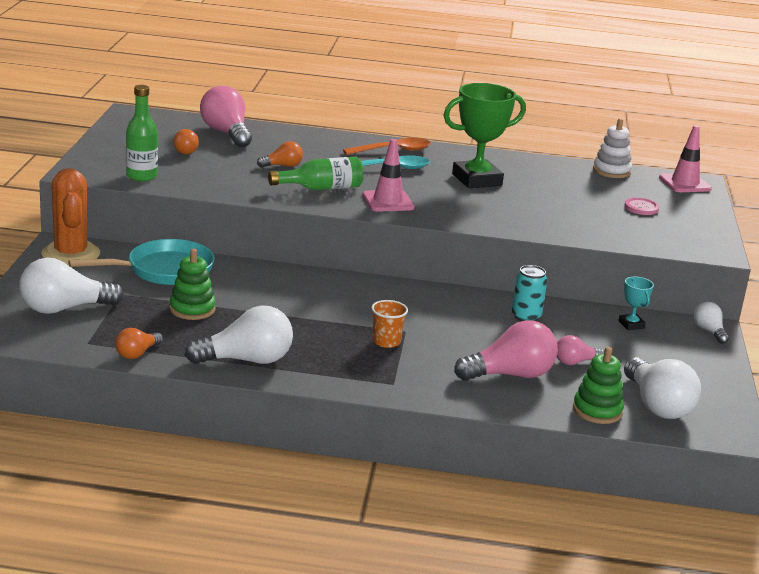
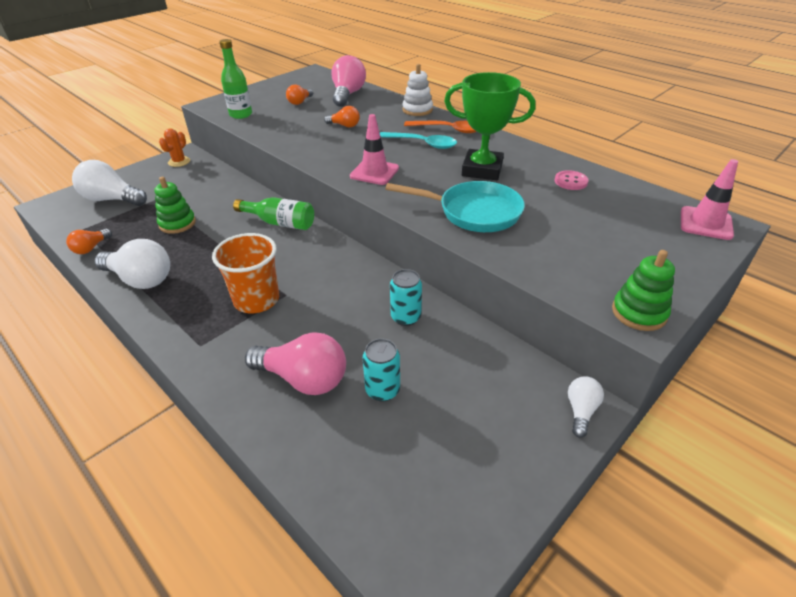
camera: 40 degrees right, 15 degrees up
(71, 254) = (179, 162): orange cactus -> orange cactus, size x0.54
(137, 353) = (91, 248): orange light bulb -> orange light bulb turned 45 degrees counterclockwise
(164, 270) = (209, 188): turquoise pan -> turquoise pan (474, 212)
(321, 188) = (342, 149): green bottle -> green bottle (280, 223)
(386, 341) = (256, 300): orange cup -> orange cup, size x1.76
(575, 362) = (382, 390): pink light bulb -> turquoise can
(597, 410) = (323, 466): green stacking toy -> green stacking toy (639, 313)
(611, 171) = (633, 190): white stacking toy -> white stacking toy (417, 110)
(631, 324) = (499, 366): turquoise trophy -> none
(641, 208) = (614, 239): pink button -> pink button (570, 181)
(657, 405) = (394, 491): white light bulb -> none

